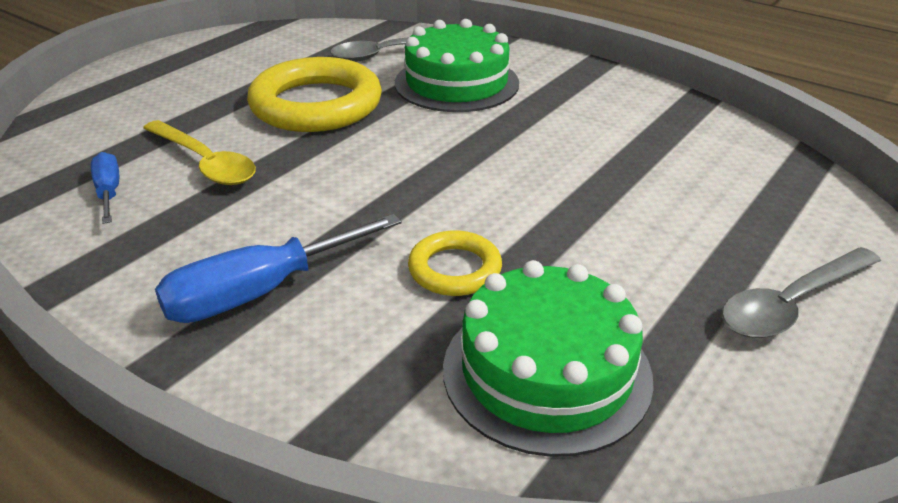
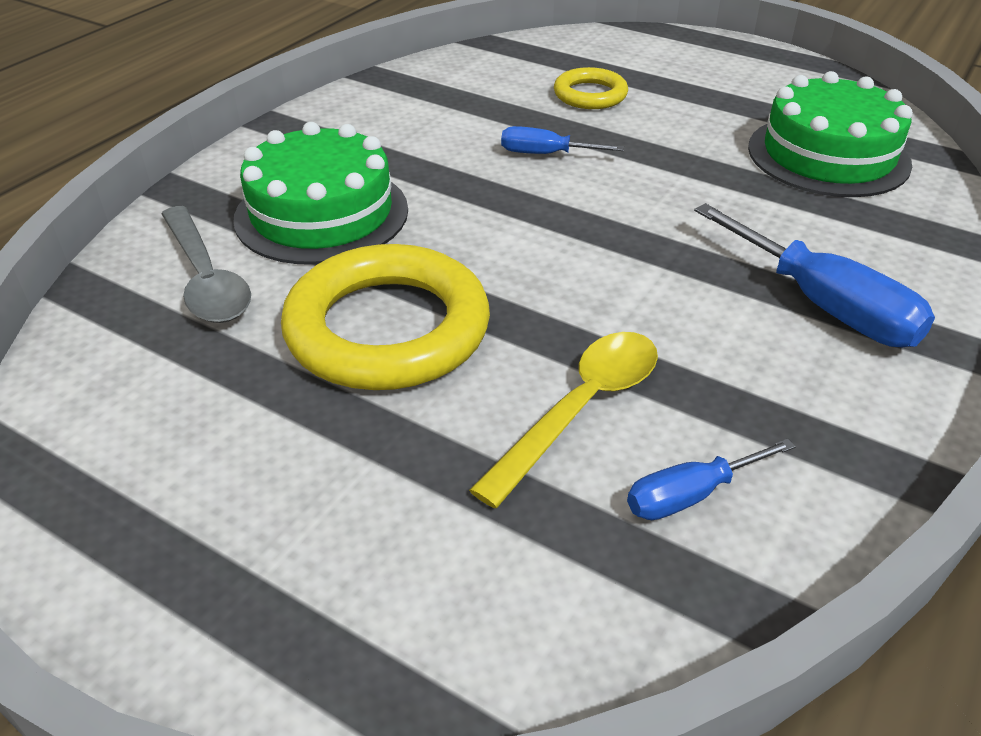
camera: 95 degrees left, 5 degrees up
(454, 269) = (726, 197): yellow ring -> yellow ring (590, 95)
(546, 174) = (545, 154): none -> blue screwdriver
(791, 304) = (697, 69): grey spoon -> none

